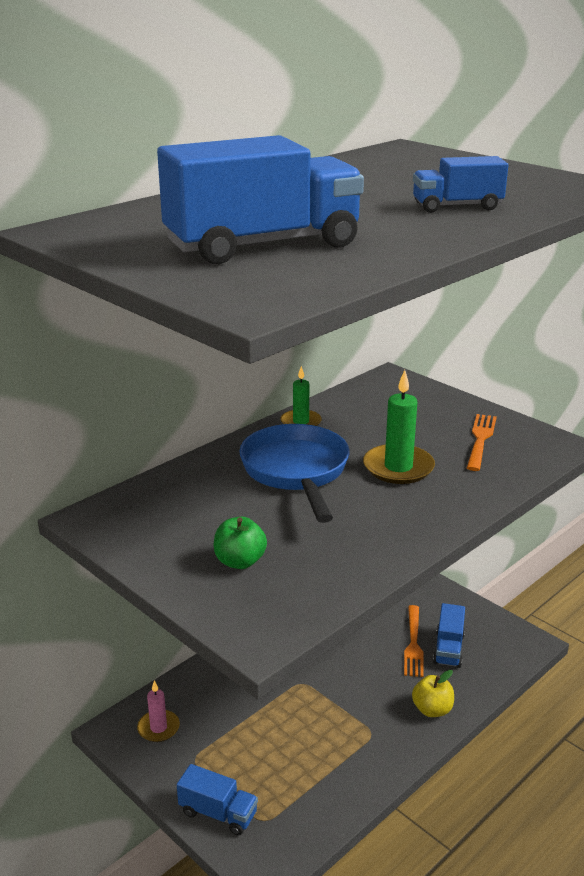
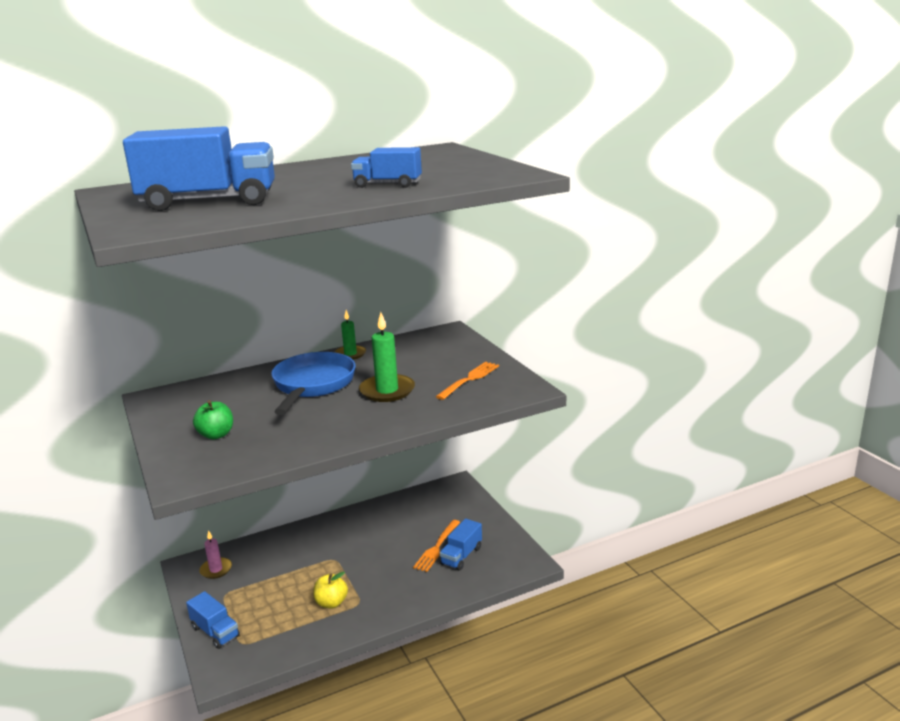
camera: 20 degrees right, 5 degrees down
(432, 709) = (416, 596): yellow apple -> yellow apple (331, 603)

